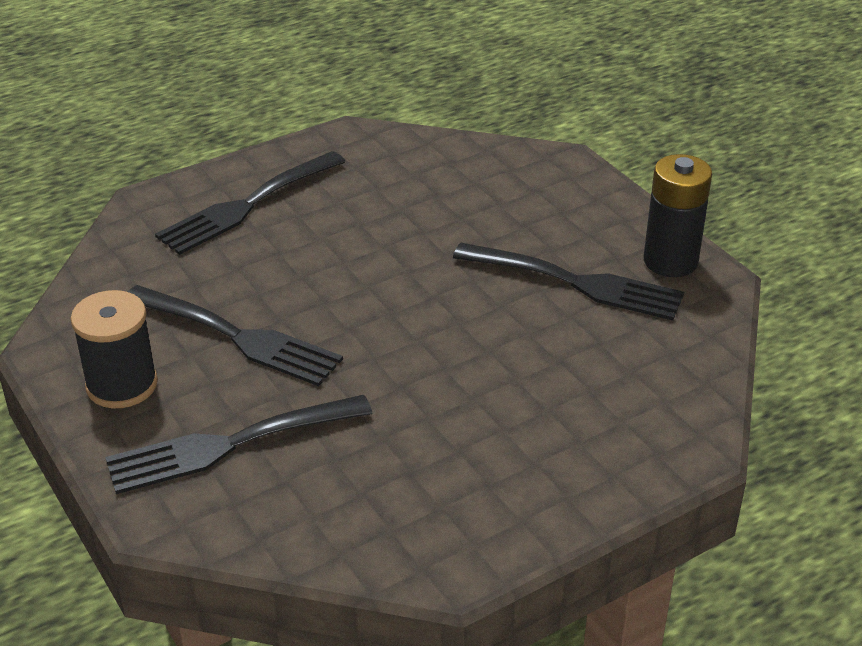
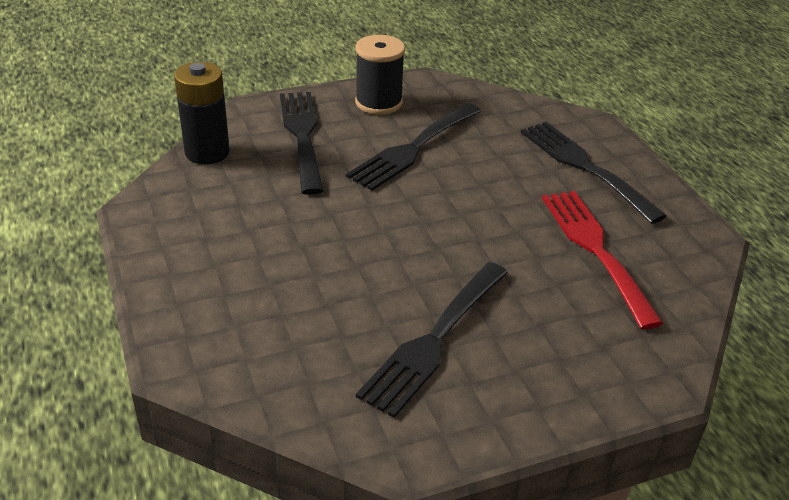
camera: 100 degrees right, 0 degrees up
(397, 196) = (595, 249): none -> red fork
(670, 261) = (454, 424): black battery -> black battery (207, 152)

